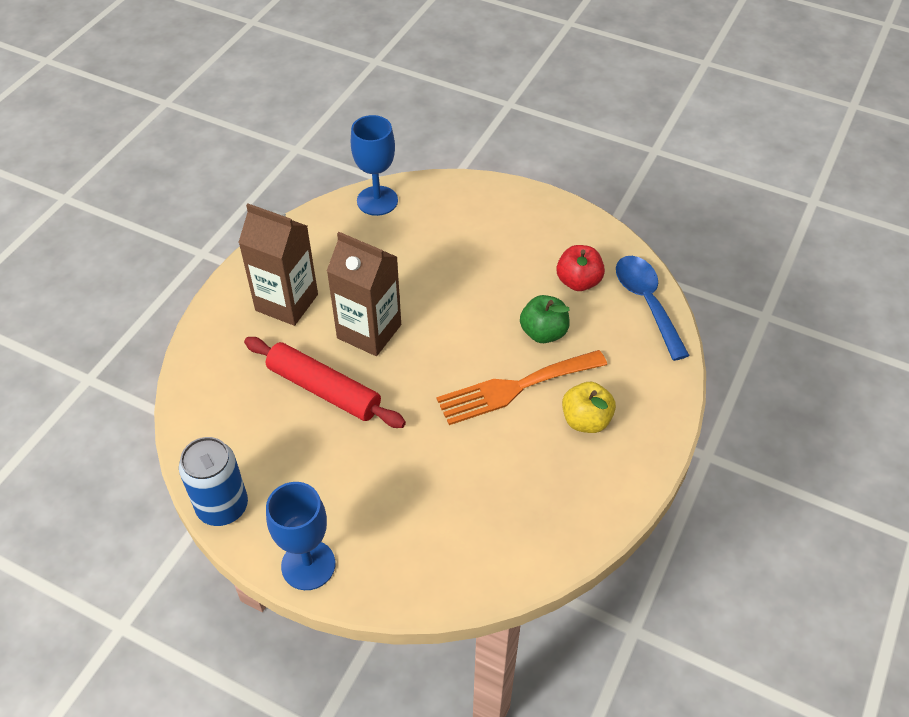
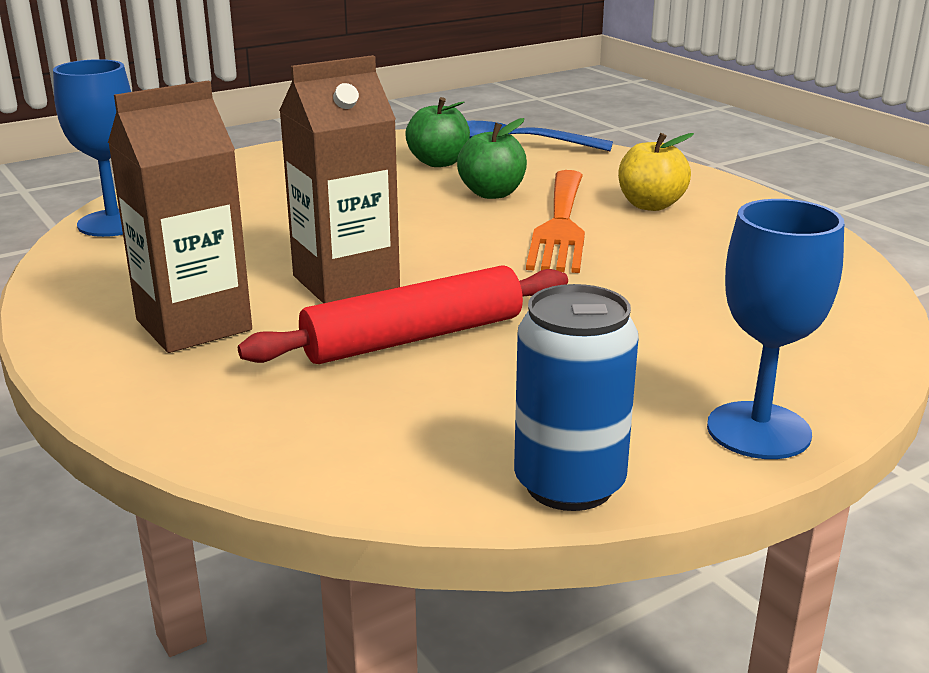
camera: 60 degrees left, 25 degrees down
(578, 282) = (438, 162): red apple -> green apple

